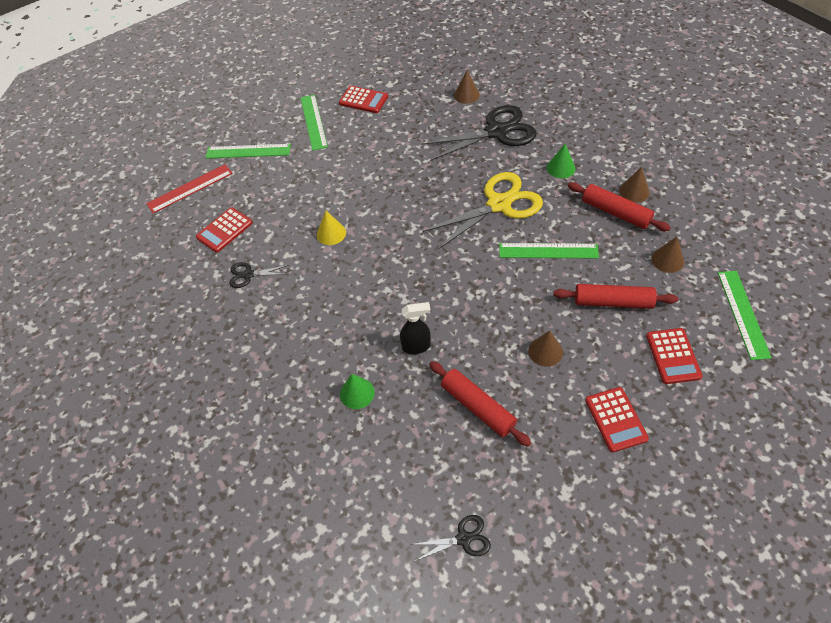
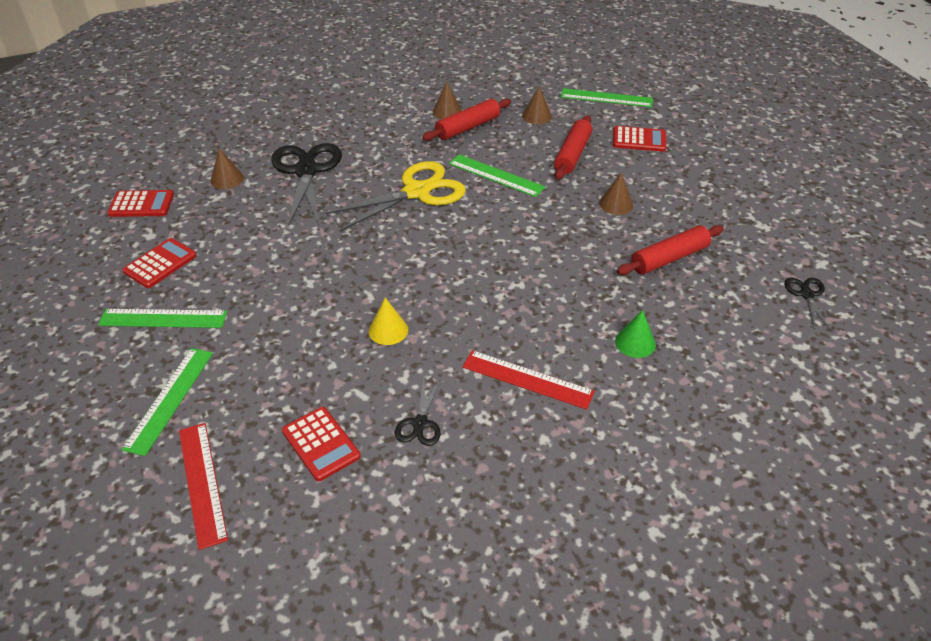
camera: 80 degrees left, 10 degrees down
(300, 326) = (527, 379): none -> red ruler
(416, 346) = (586, 286): black spray bottle -> none
(499, 204) = (417, 192): yellow scissors -> yellow scissors turned 75 degrees clockwise
(548, 251) = (496, 175): green ruler -> green ruler turned 75 degrees counterclockwise
(561, 168) = (390, 143): green cone -> none
(615, 419) = (695, 183): red calculator -> red calculator (141, 204)

